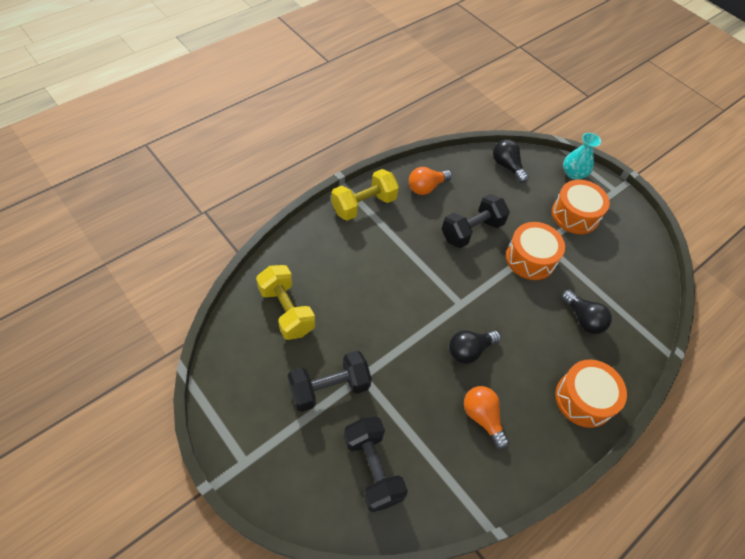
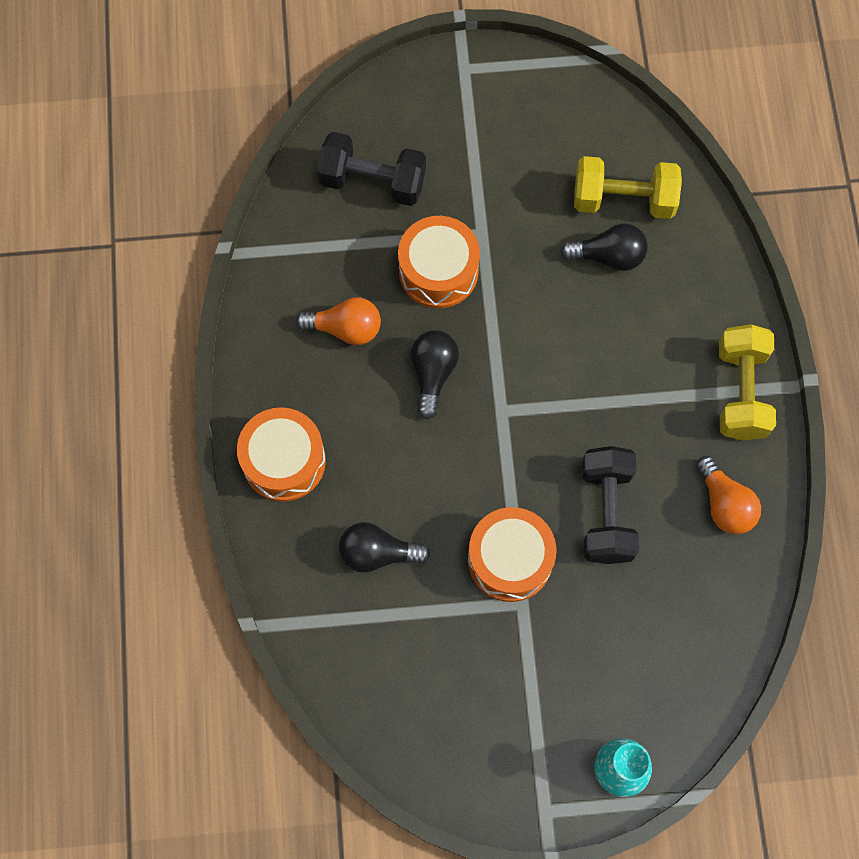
camera: 130 degrees right, 15 degrees up
(329, 388) = (490, 190): black dumbbell -> none
(426, 187) = (724, 504): orange light bulb -> orange light bulb turned 150 degrees clockwise
(507, 166) = (696, 666): black light bulb -> black light bulb (608, 256)
(575, 215) = (541, 695): orange drum -> orange drum (438, 271)

